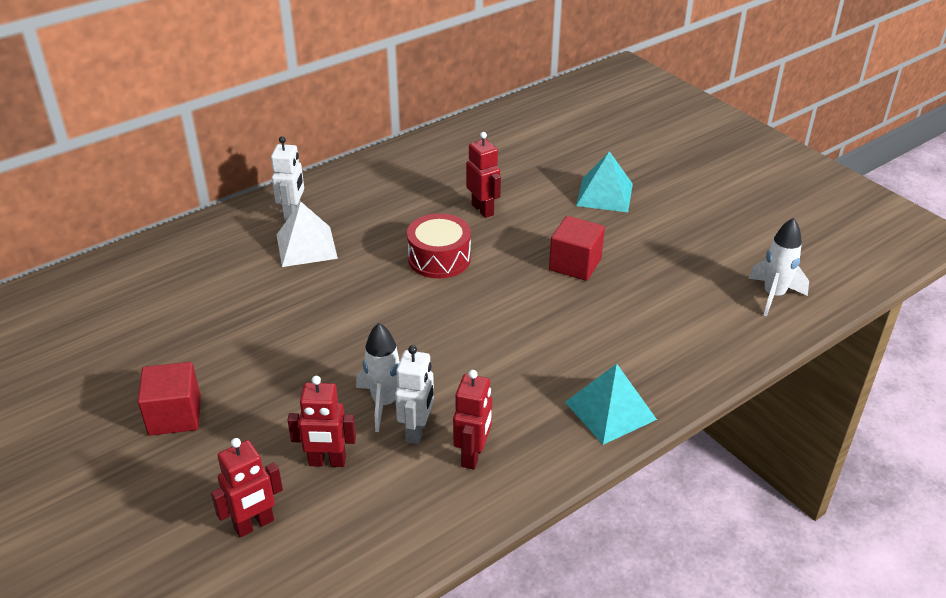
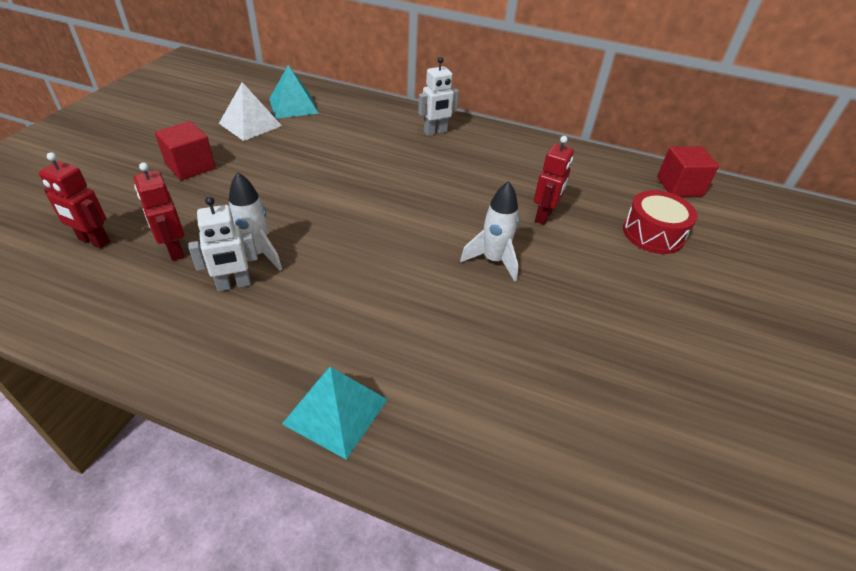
camera: 55 degrees right, 5 degrees up
(306, 246) = (407, 150): white pyramid -> white pyramid (250, 124)
(439, 258) = (455, 216): red drum -> red drum (653, 233)
(473, 455) = (219, 331): red robot -> none
(575, 264) = (531, 302): red cube -> red cube (679, 186)
(604, 194) = (658, 284): turquoise pyramid -> turquoise pyramid (293, 106)
(773, 295) = (654, 508): white rocket -> white rocket (493, 260)

